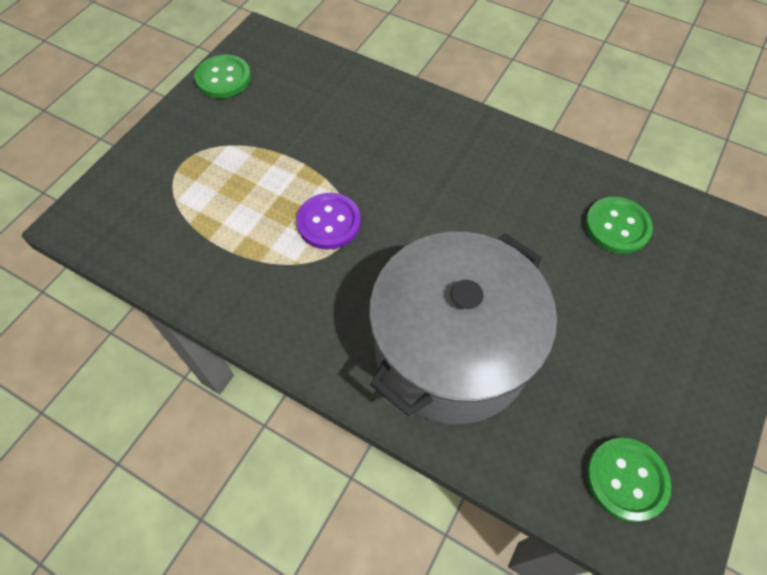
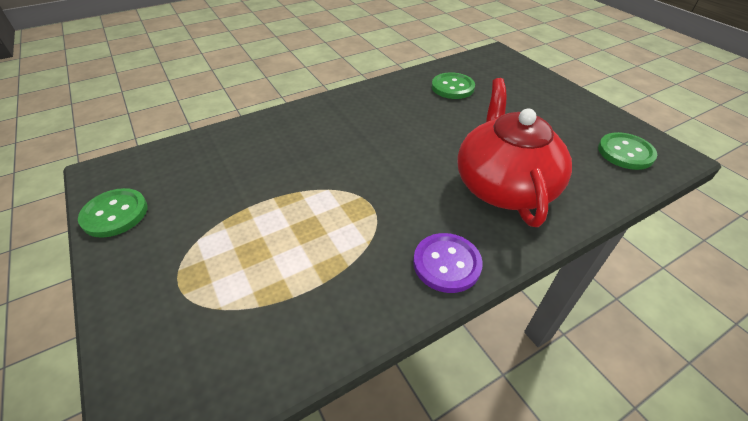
camera: 60 degrees left, 15 degrees down
(329, 222) = (345, 205): purple button -> purple button (446, 264)
(452, 350) = (503, 186): grey pot -> red teapot

